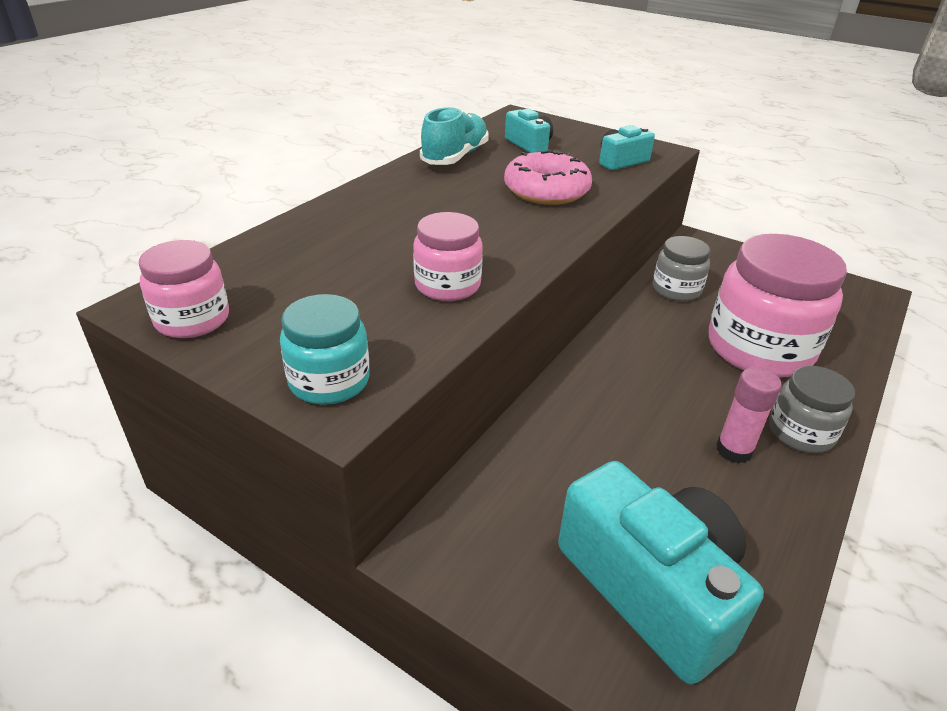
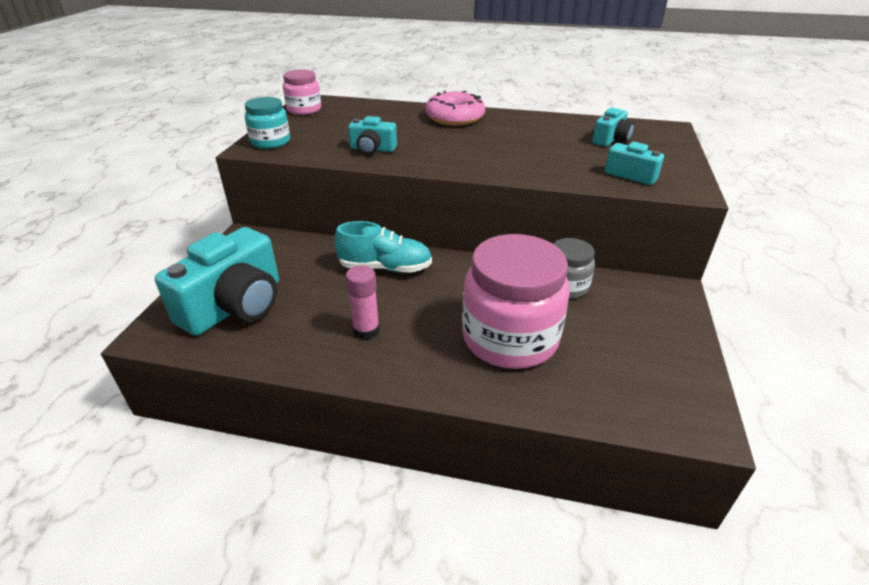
camera: 70 degrees right, 0 degrees up
(447, 285) = (372, 149): pink jar -> turquoise camera
(455, 157) = (550, 122): turquoise shoe -> turquoise shoe (385, 267)
(546, 190) = (533, 156): pink donut -> pink donut (455, 117)
(800, 432) = (404, 364): grey jar -> none

